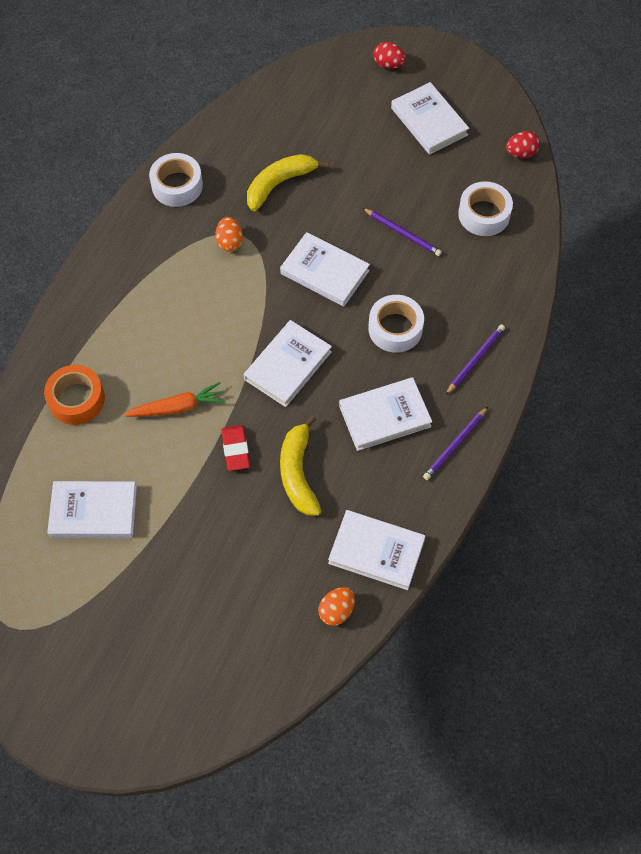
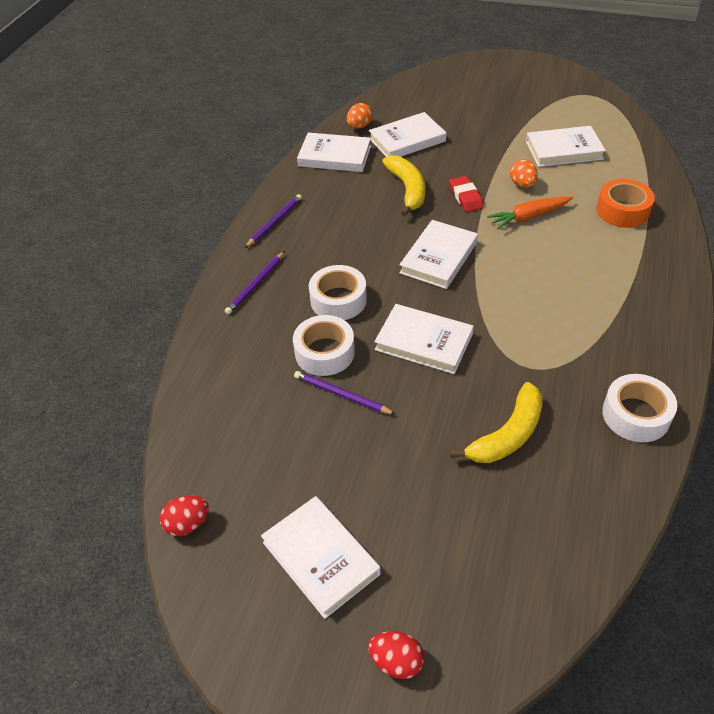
camera: 175 degrees right, 15 degrees down
(230, 242) = (541, 358): orange egg -> orange egg (522, 184)
(384, 416) = (339, 233): white book -> white book (407, 140)
(484, 214) = (243, 430): white tape -> white tape (325, 352)

